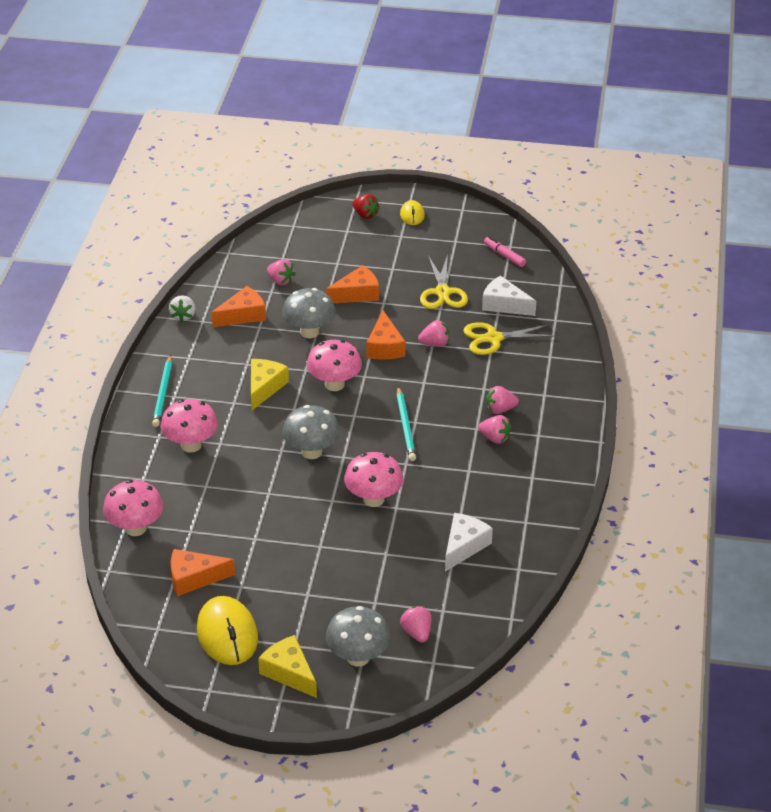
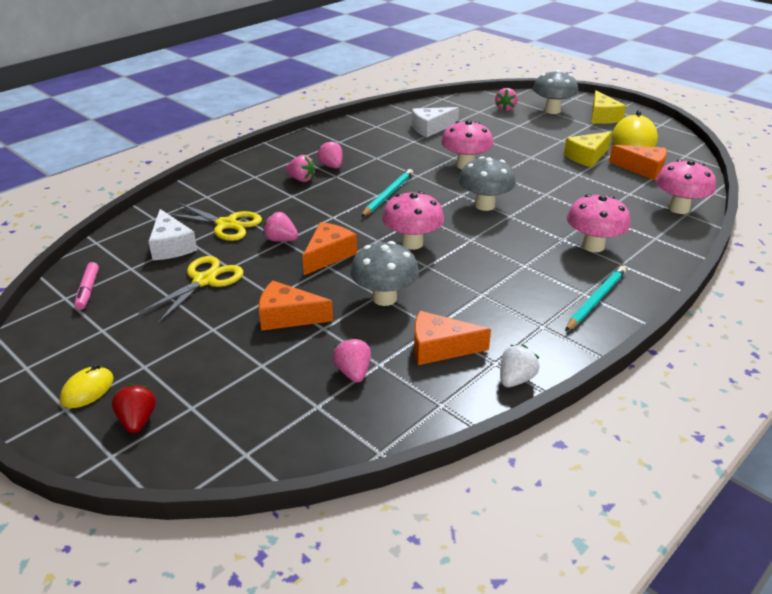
camera: 145 degrees left, 5 degrees down
(264, 387) = (482, 265): yellow cheese -> yellow cheese (587, 157)

